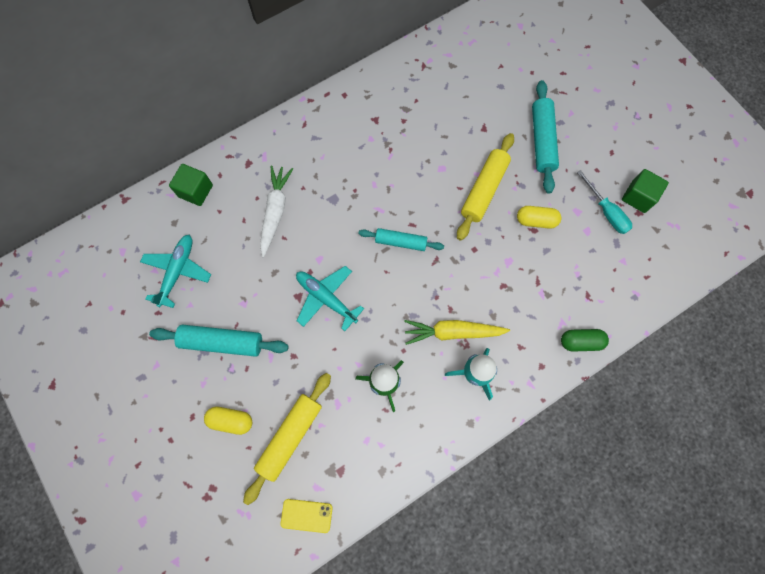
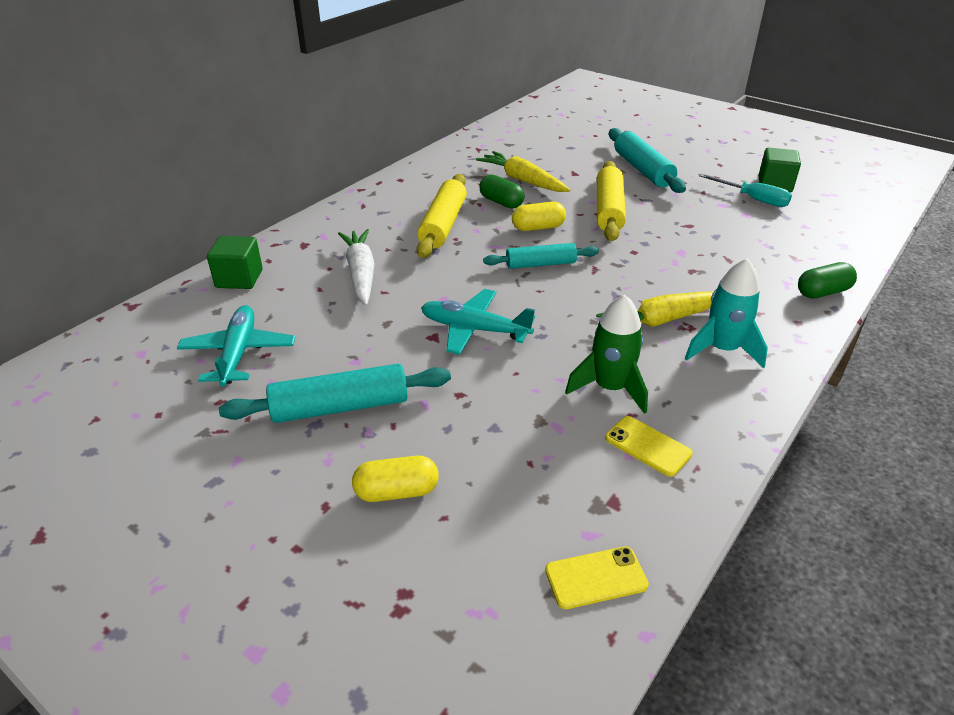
camera: 20 degrees left, 35 degrees down
(290, 436) = (506, 483): yellow rolling pin -> yellow rolling pin (443, 225)
(380, 438) = (648, 446): none -> yellow phone
(407, 153) = (501, 202): none -> green capsule
(438, 126) = (522, 180): none -> yellow carrot
(536, 221) = (685, 219): yellow capsule -> yellow capsule (538, 227)

